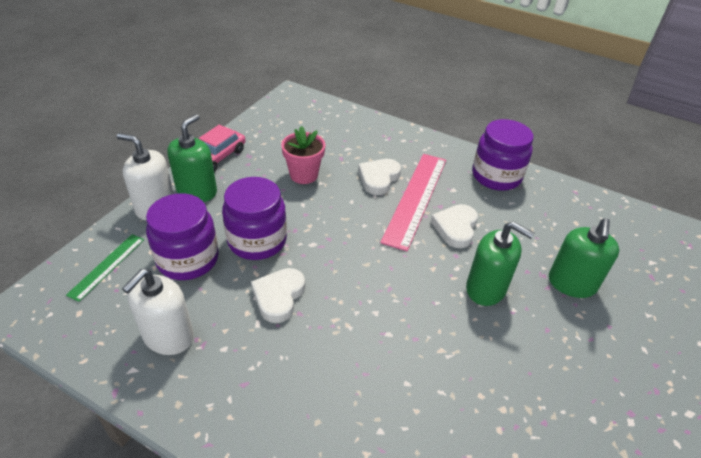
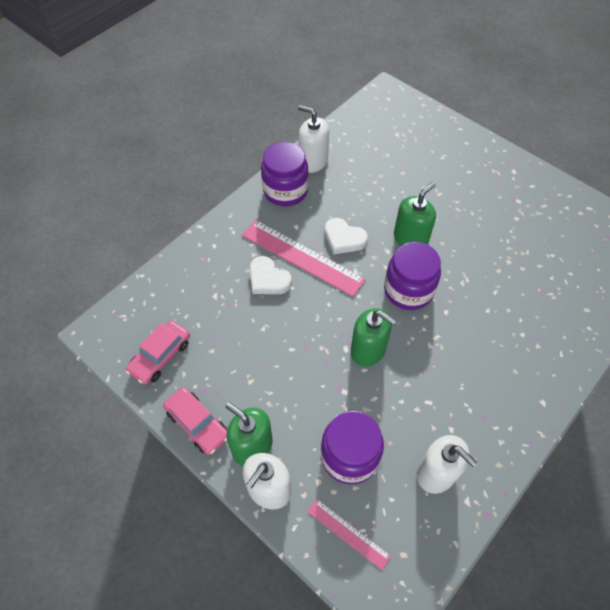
camera: 75 degrees left, 15 degrees up
(107, 266) = (348, 533): green ruler -> pink ruler
(257, 241) = (334, 393): purple jar -> purple jar (408, 290)
(278, 128) = (160, 356): none -> pink car
(278, 296) = (403, 383): white heart -> none
(304, 175) = (248, 342): pink flower pot -> none
(551, 192) = (313, 161): none -> white soap dispenser
(571, 283) = (411, 187): green soap dispenser -> green soap dispenser (368, 350)

